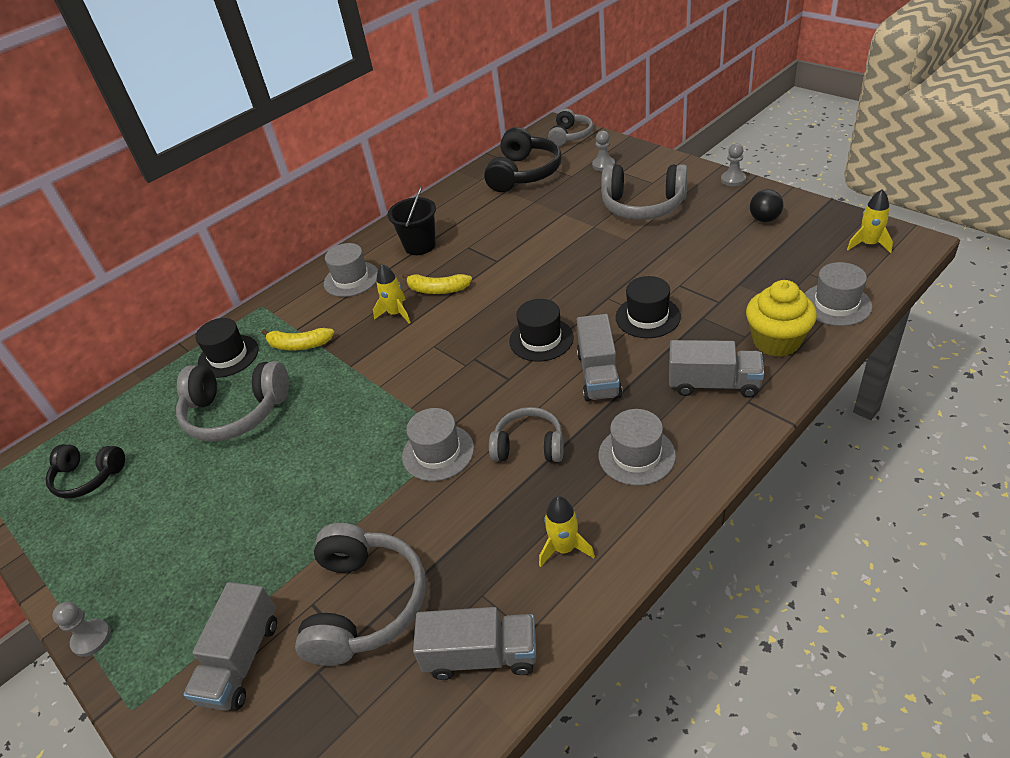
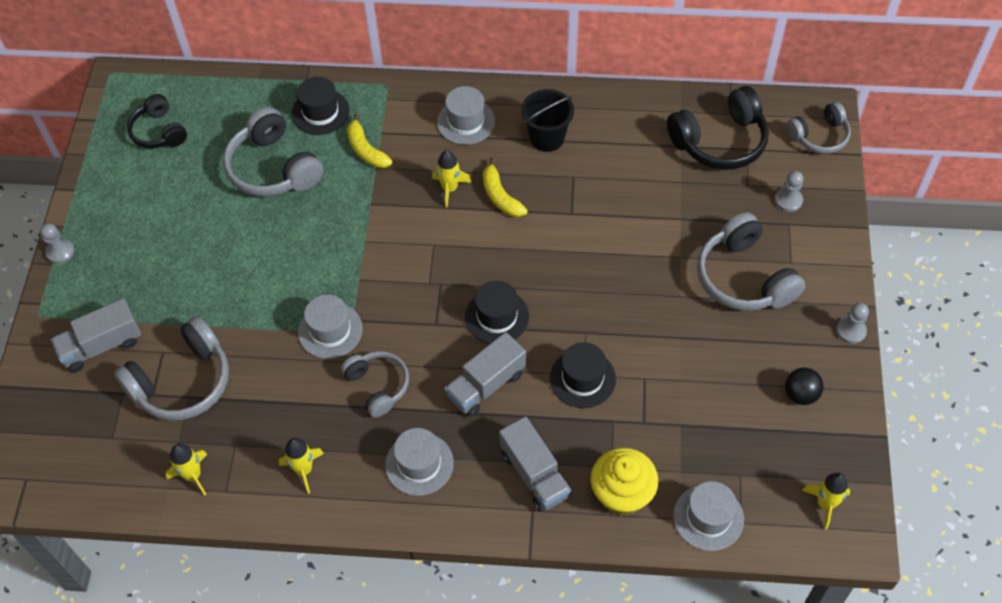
camera: 45 degrees right, 15 degrees up
(481, 655) = (193, 475): grey truck -> yellow rocket

